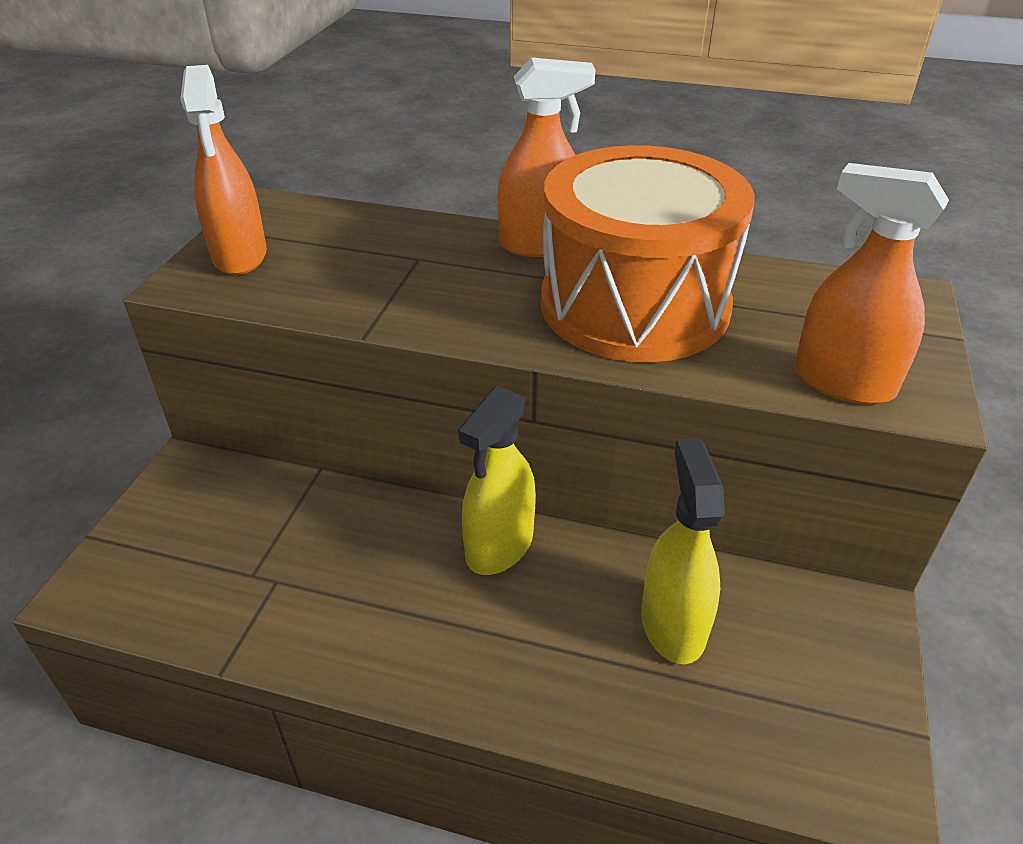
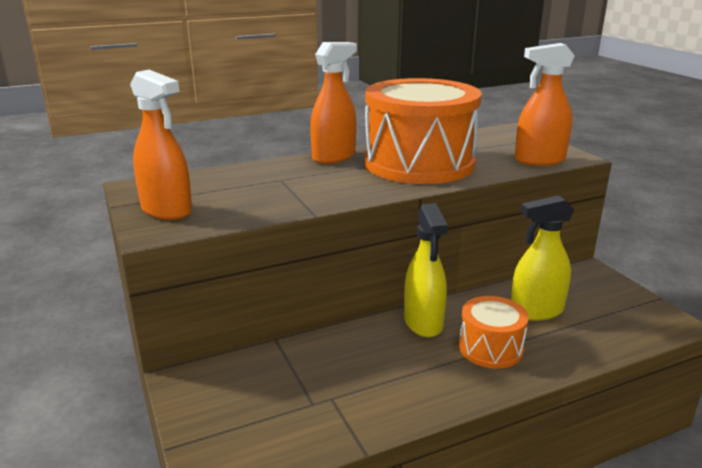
camera: 40 degrees left, 15 degrees down
(529, 638) = (490, 348): none -> orange drum
(673, 624) = (536, 311): yellow spray bottle -> yellow spray bottle turned 60 degrees counterclockwise

